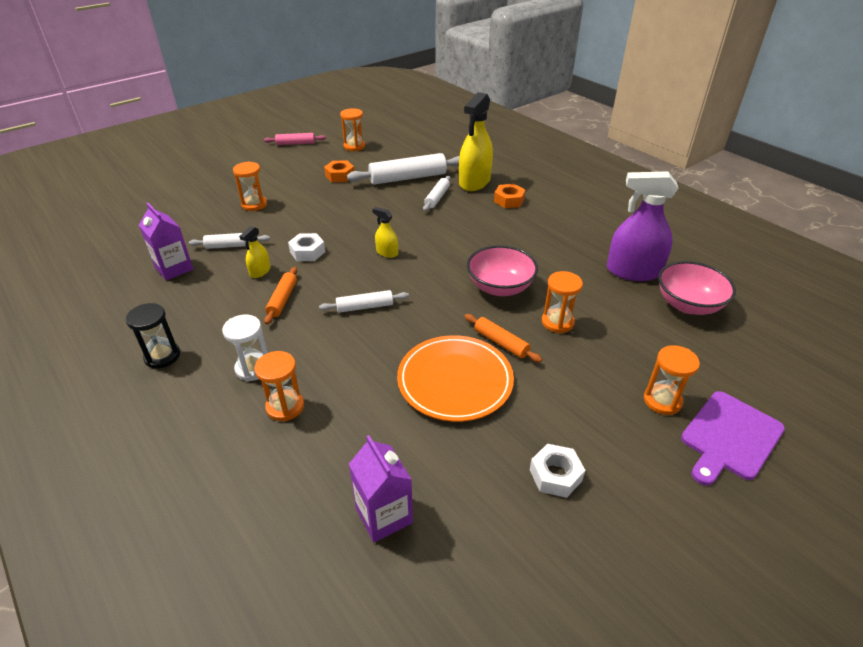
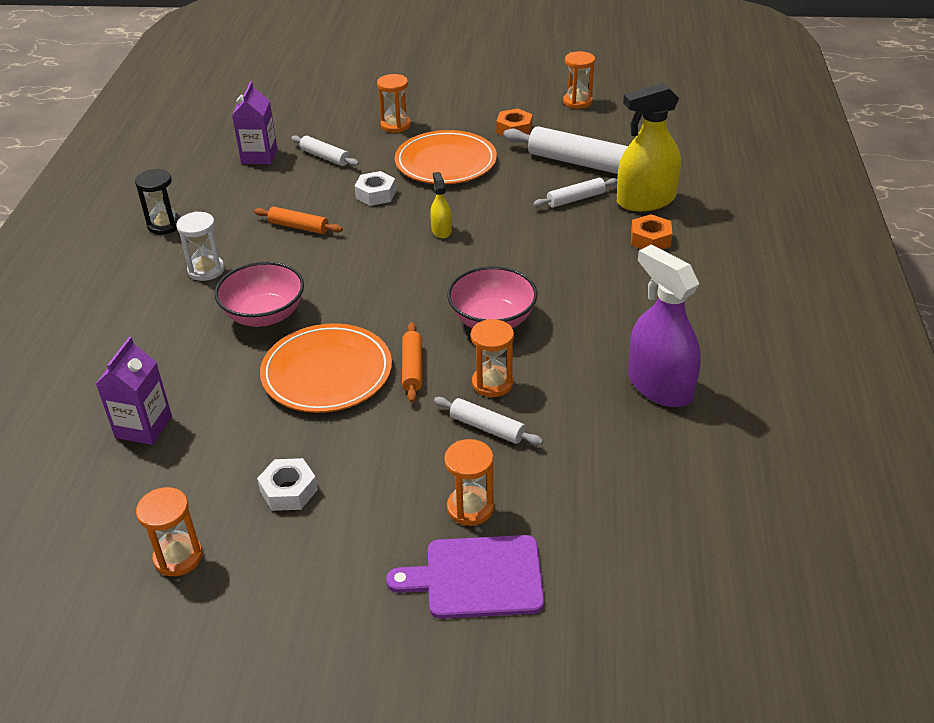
camera: 45 degrees right, 0 degrees up
(260, 271) = (315, 192): yellow spray bottle -> none
(282, 300) = (298, 227): orange rolling pin -> orange rolling pin turned 60 degrees clockwise
(285, 407) = (188, 312): orange hourglass -> orange hourglass (178, 557)
(295, 143) = (522, 74): pink rolling pin -> none
(325, 212) = (446, 162): none -> orange plate
(365, 307) = (350, 269): white rolling pin -> white rolling pin (487, 427)
(688, 305) = (659, 453): pink bowl -> pink bowl (264, 315)

